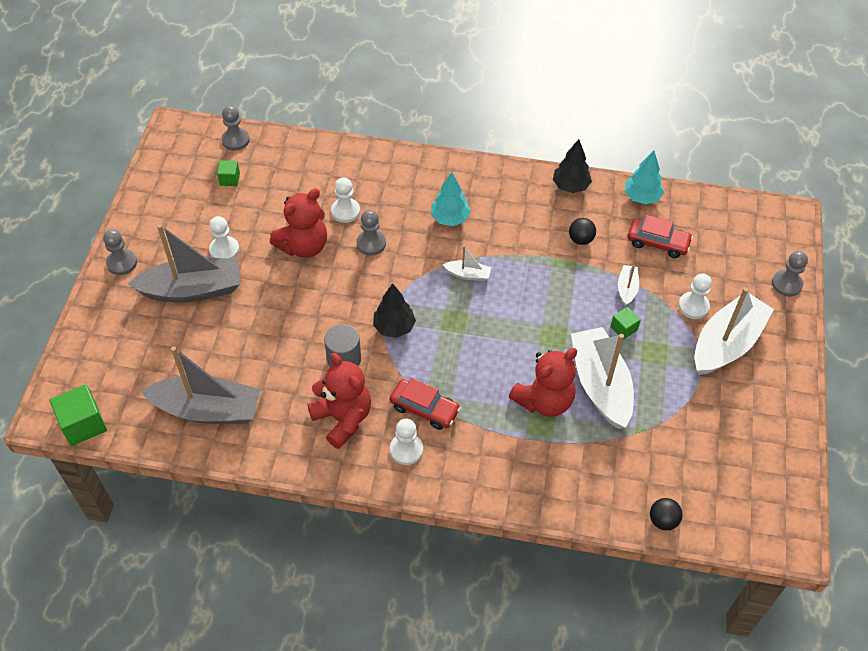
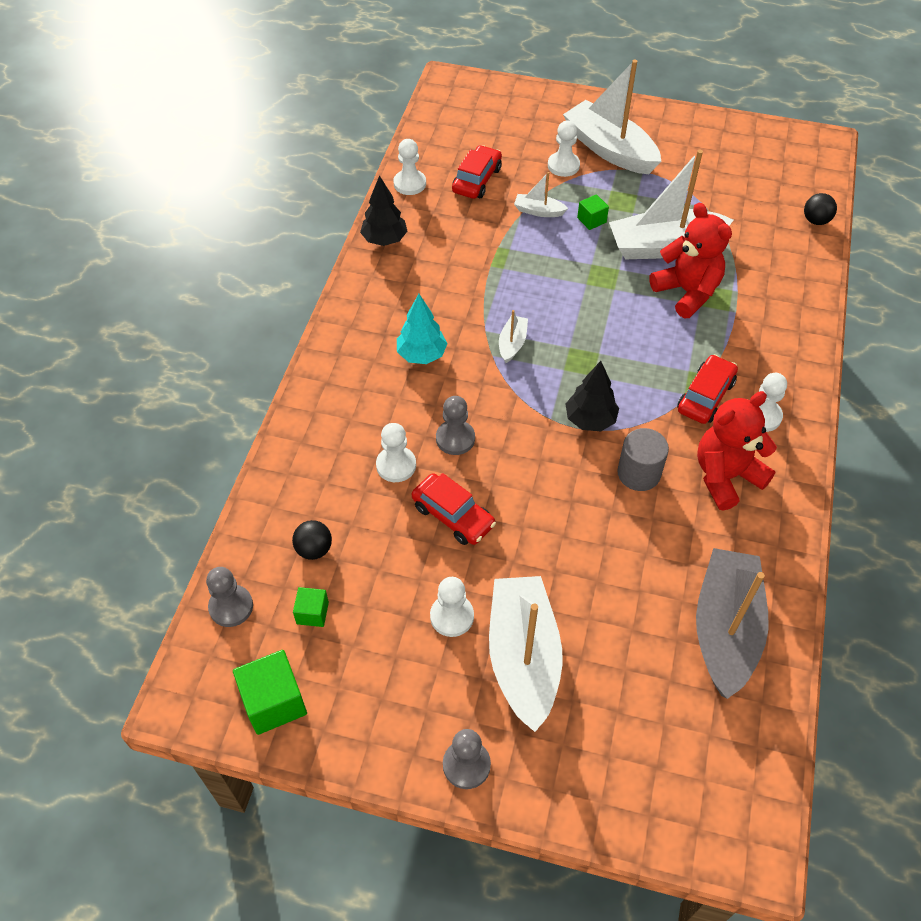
camera: 85 degrees left, 0 degrees up
(83, 424) = (763, 796): green cube -> green cube (274, 702)
(192, 289) = (523, 657): grey boat -> white boat
(304, 246) = (453, 515): red teddy bear -> red car
(580, 239) = (466, 240): black ball -> black ball (314, 549)
(641, 197) = (409, 184): turquoise tree -> white pawn
(786, 284) = (537, 99): grey pawn -> none

